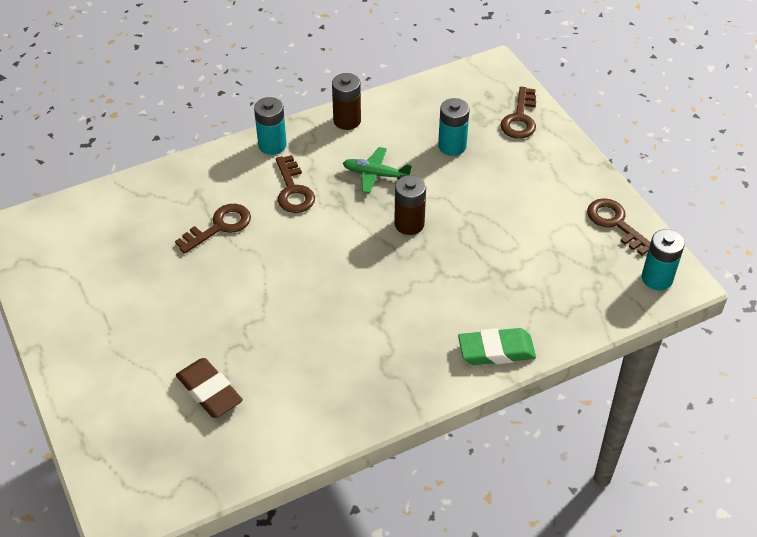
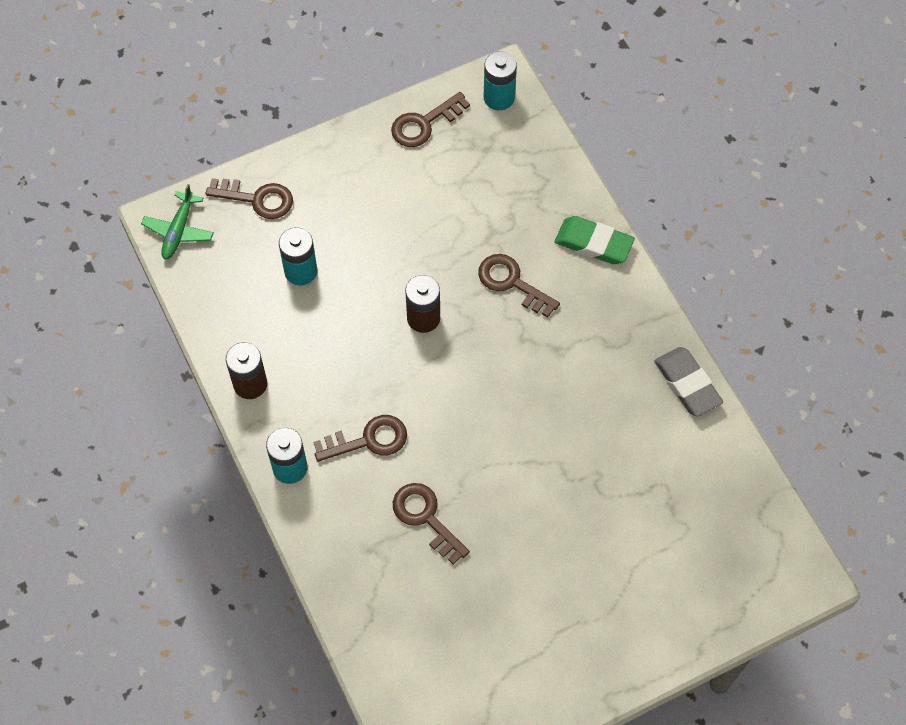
camera: 90 degrees left, 15 degrees up
(209, 391) = (657, 508): brown eraser -> none
(339, 423) = (687, 384): none -> grey eraser
(375, 175) = (345, 352): green plane -> green plane (178, 231)
(448, 286) = (512, 283): none -> brown key
(496, 350) = (593, 243): green eraser -> green eraser turned 60 degrees counterclockwise

